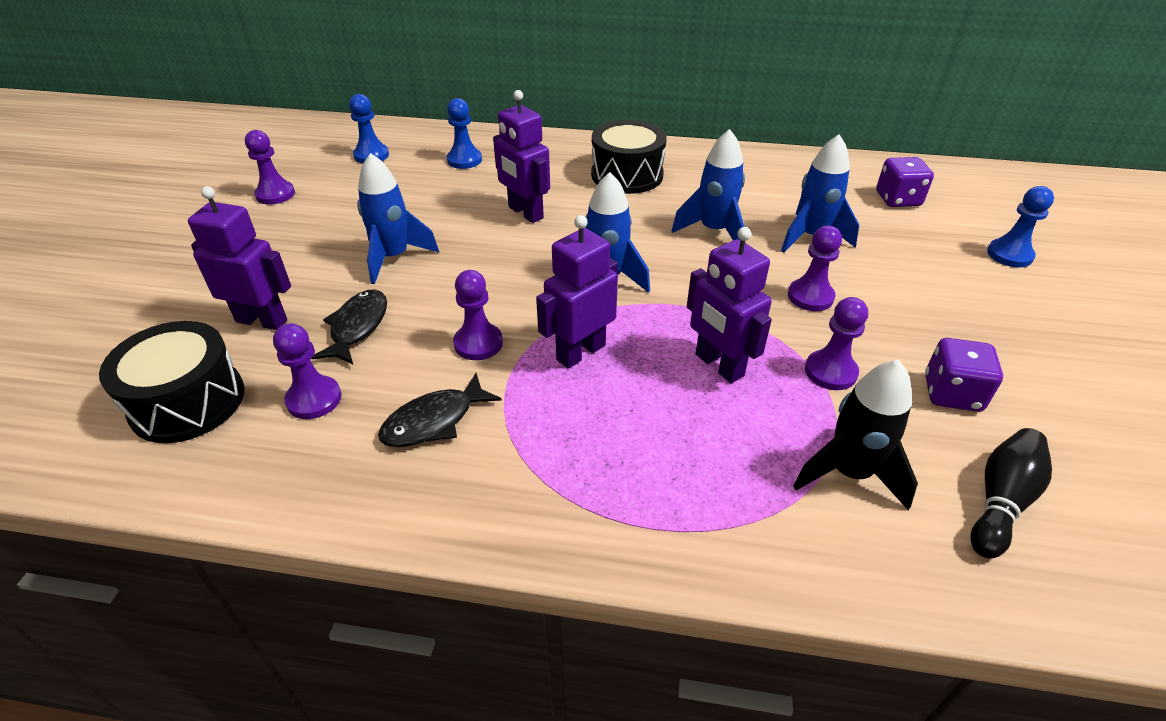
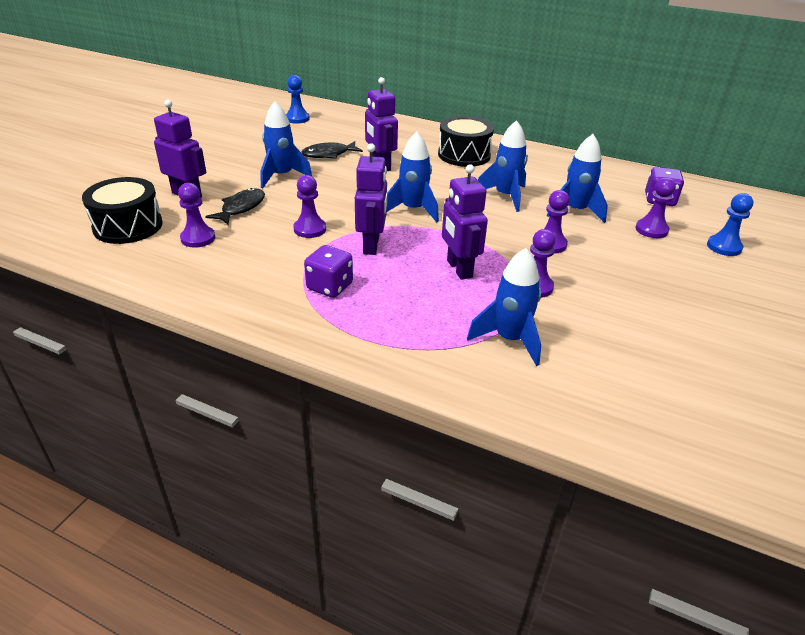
camera: 15 degrees right, 5 degrees down
(275, 194) = (226, 131): purple pawn -> purple pawn (651, 230)
(434, 421) = (262, 262): black fish -> black fish (328, 154)
(464, 160) = (357, 130): blue pawn -> none
(580, 352) = (371, 245): purple robot -> purple robot turned 120 degrees clockwise
(849, 473) = (509, 339): black rocket -> blue rocket
(952, 393) = (614, 314): purple dice -> purple dice (329, 286)
(1001, 501) = (605, 375): black bowling pin -> none

